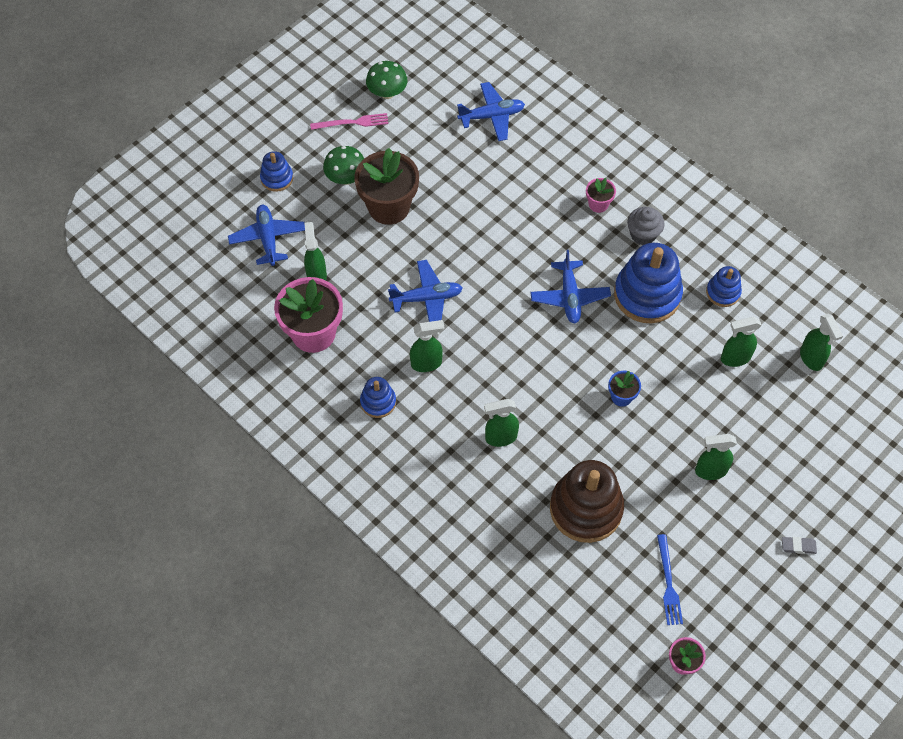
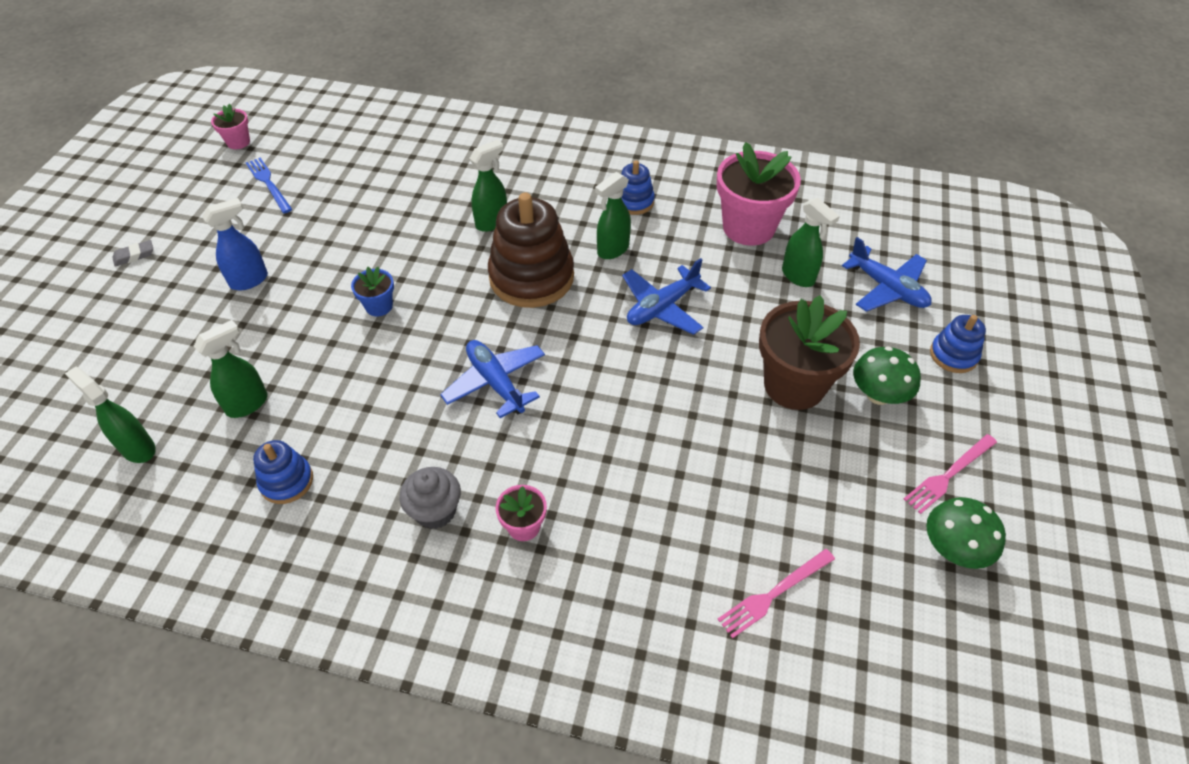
camera: 150 degrees right, 10 degrees down
(492, 116) = (774, 594): blue plane -> pink fork
(586, 509) = (374, 203): brown stacking toy -> brown stacking toy (531, 277)
(647, 295) = (394, 430): blue stacking toy -> none
(710, 471) = (250, 280): green spray bottle -> blue spray bottle

